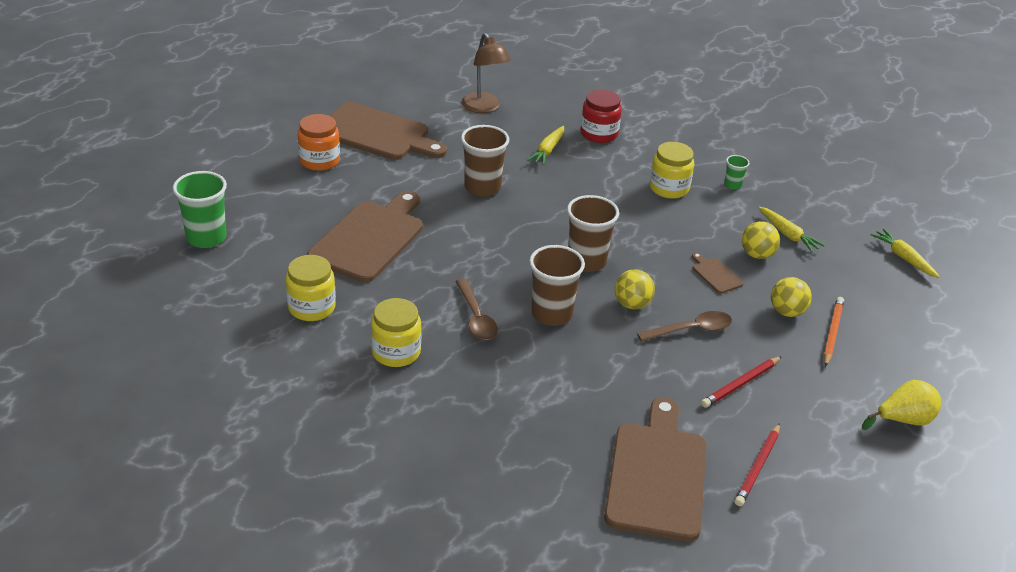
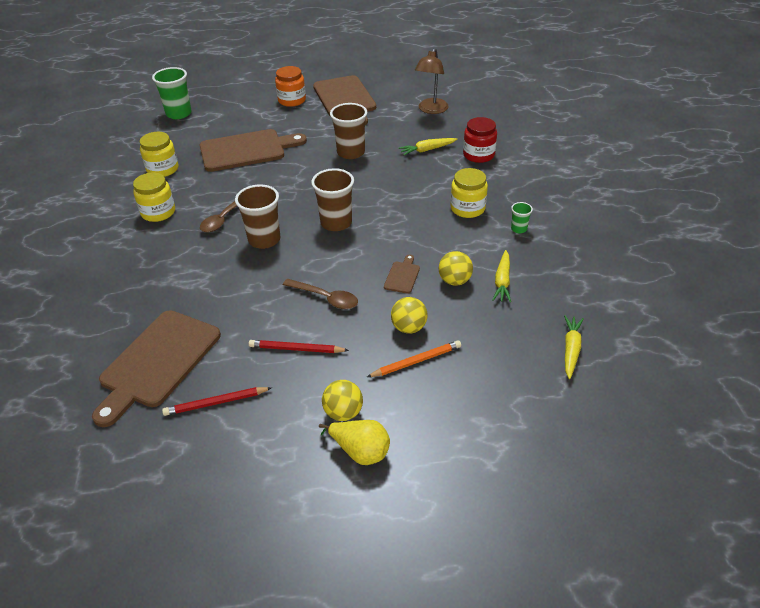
camera: 50 degrees right, 5 degrees up
(632, 304) = (318, 262): yellow ball -> yellow ball (343, 412)
(657, 475) = (157, 362): brown cutting board -> brown cutting board turned 150 degrees clockwise

